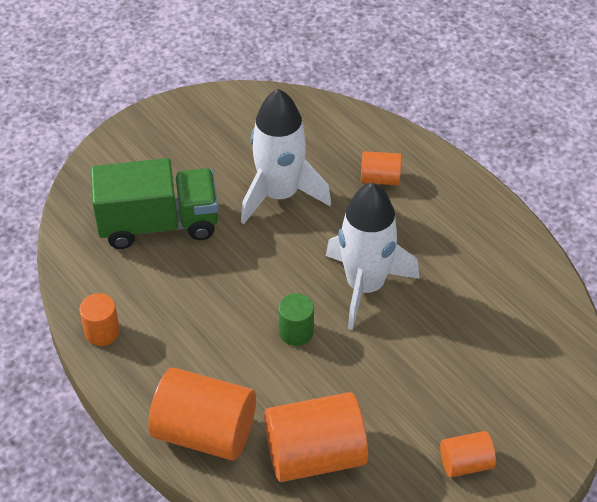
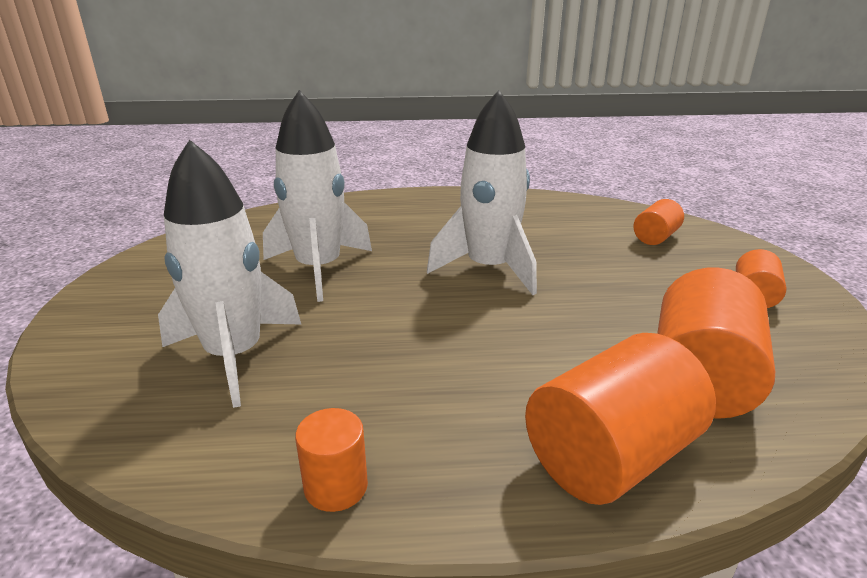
camera: 55 degrees left, 20 degrees down
(158, 224) = (234, 355): green truck -> white rocket
(296, 332) = (507, 325): green cylinder -> none
(380, 179) = (376, 221): orange cylinder -> orange cylinder (655, 237)

